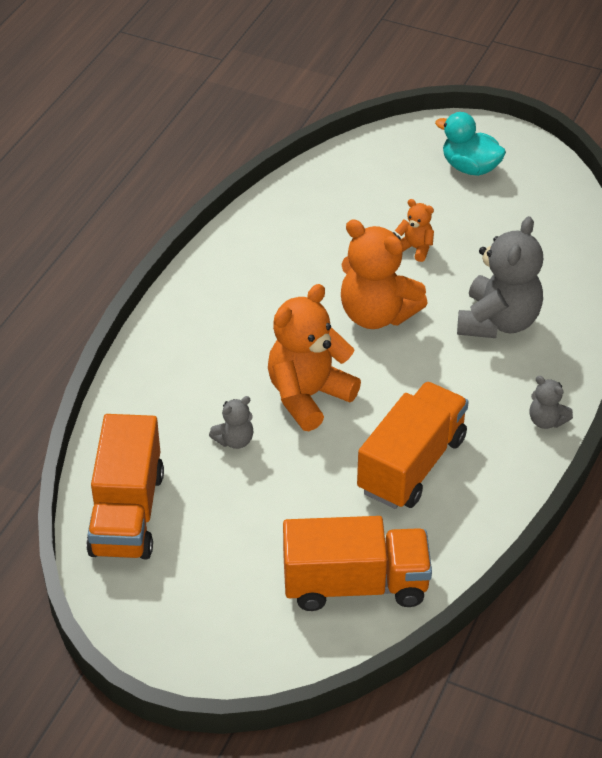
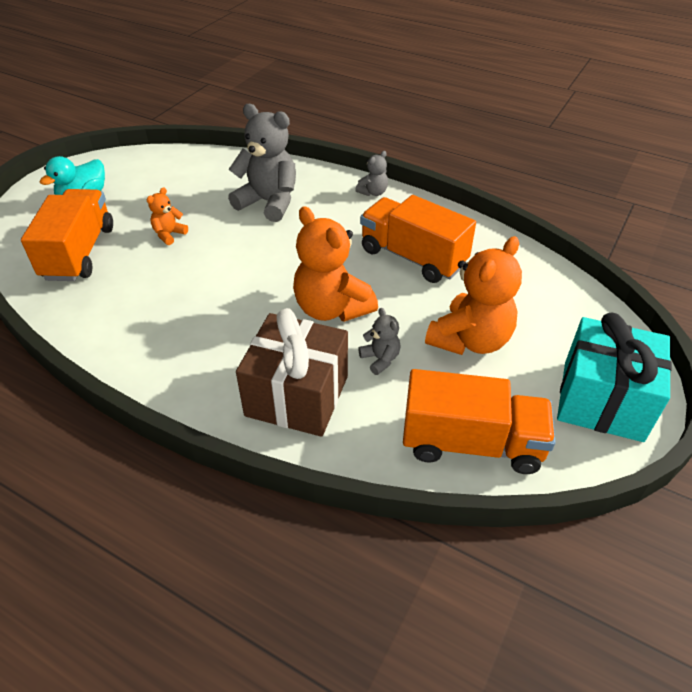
camera: 85 degrees left, 0 degrees up
(181, 380) = (297, 396): none -> brown gift
(187, 629) = (602, 400): none -> turquoise gift
(355, 584) = (535, 296): orange truck -> orange truck (79, 253)
(376, 314) = (242, 262): orange teddy bear -> orange teddy bear (470, 340)

